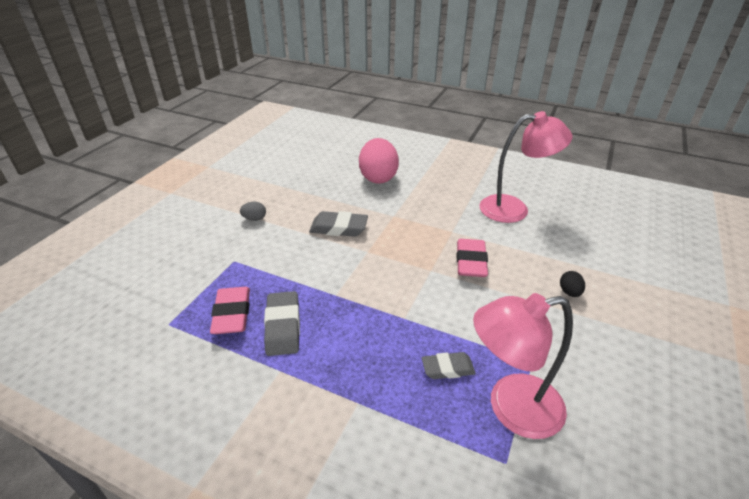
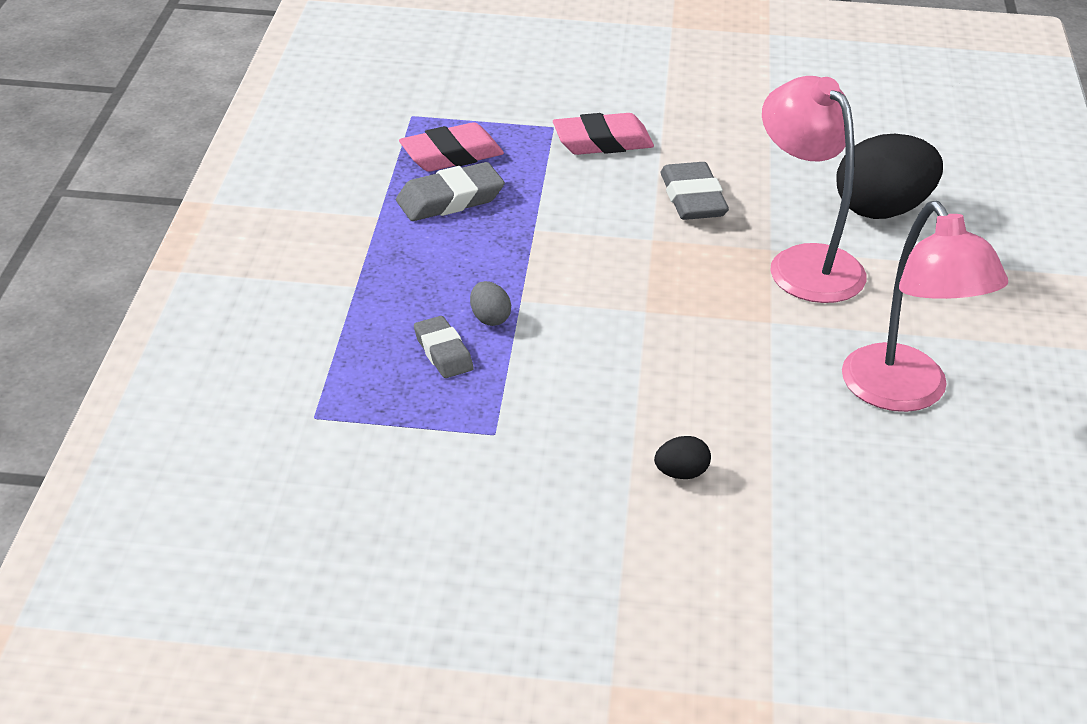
camera: 70 degrees right, 0 degrees up
(254, 219) = (660, 115): grey egg -> grey egg (489, 318)
(378, 177) = (882, 210): pink egg -> black egg
(471, 262) = (694, 351): pink eraser -> pink eraser (602, 142)
(511, 408) = (399, 416): pink lamp -> pink lamp (804, 263)

